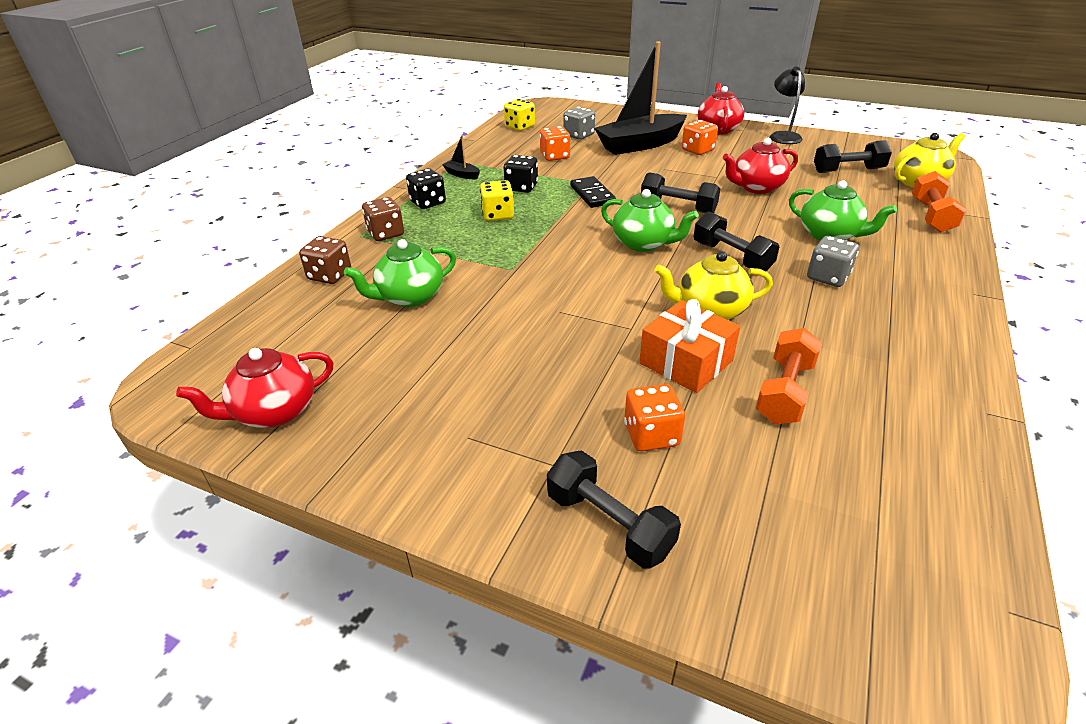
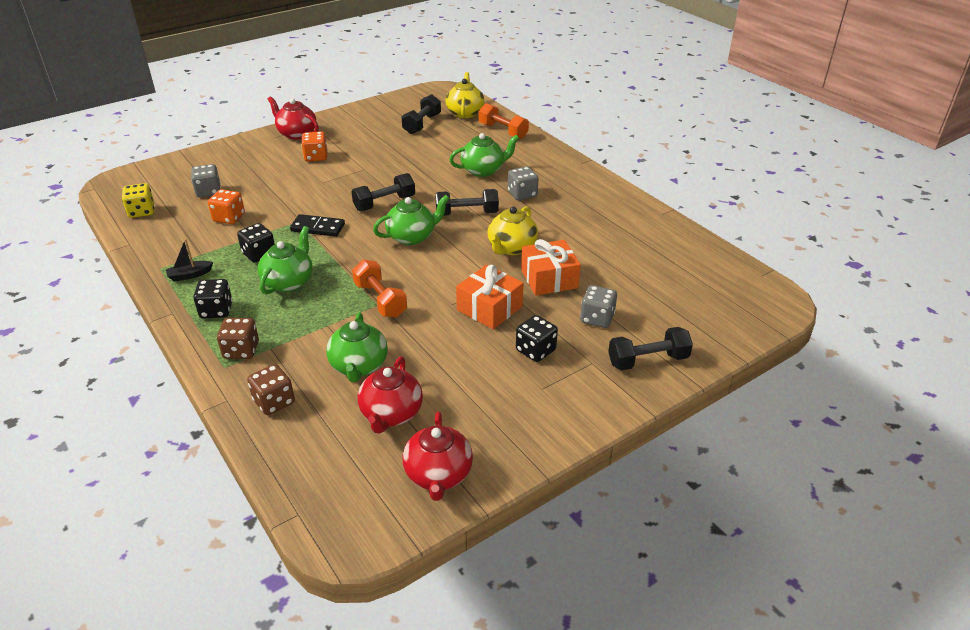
camera: 60 degrees left, 0 degrees up
(498, 215) = (289, 282): yellow dice -> green teapot
(534, 404) = (535, 350): none -> black dice
(578, 339) = (489, 308): none -> orange gift
(640, 144) = (270, 174): black boat -> none
(651, 435) = (597, 318): orange dice -> grey dice
(756, 187) = (399, 163): red teapot -> red teapot (391, 414)
(783, 136) = (345, 118): black lamp -> none
(784, 392) = (601, 260): orange dumbbell -> orange dumbbell (380, 300)

